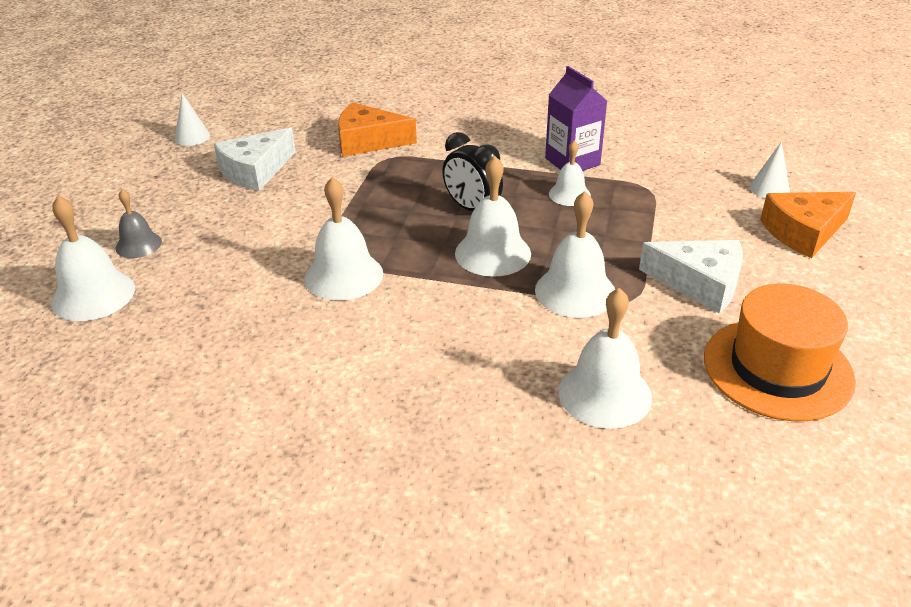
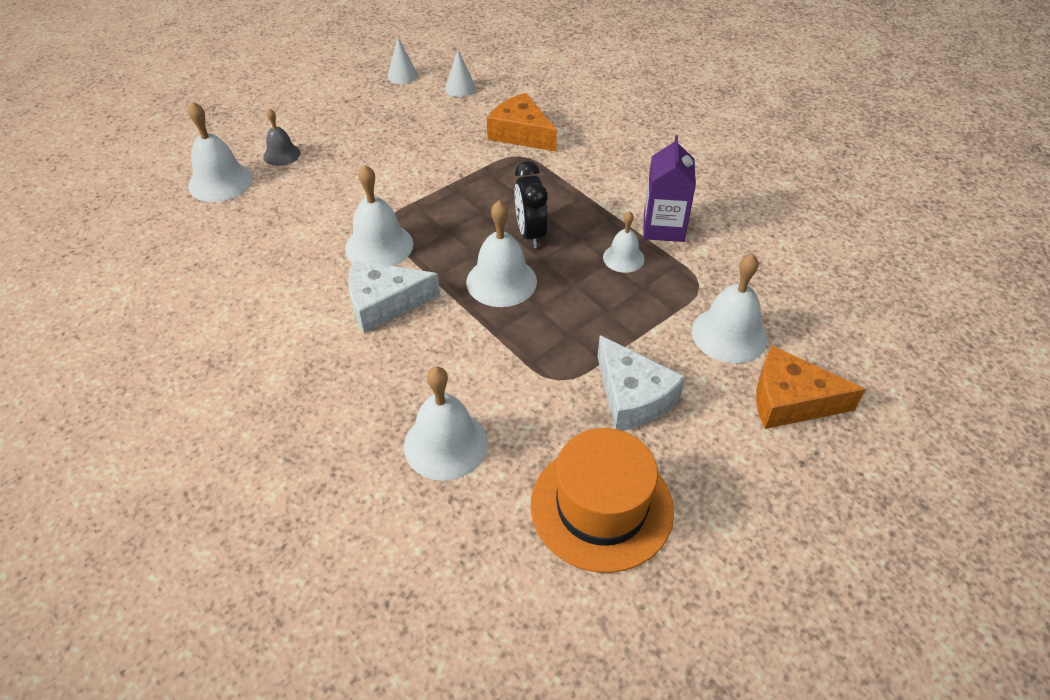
camera: 35 degrees right, 10 degrees up
(255, 171) = (414, 125): white cheese -> white cheese (384, 303)
(575, 291) = (524, 348): white bell -> white bell (729, 334)
(769, 189) = (814, 341): white cone -> white cone (460, 88)

